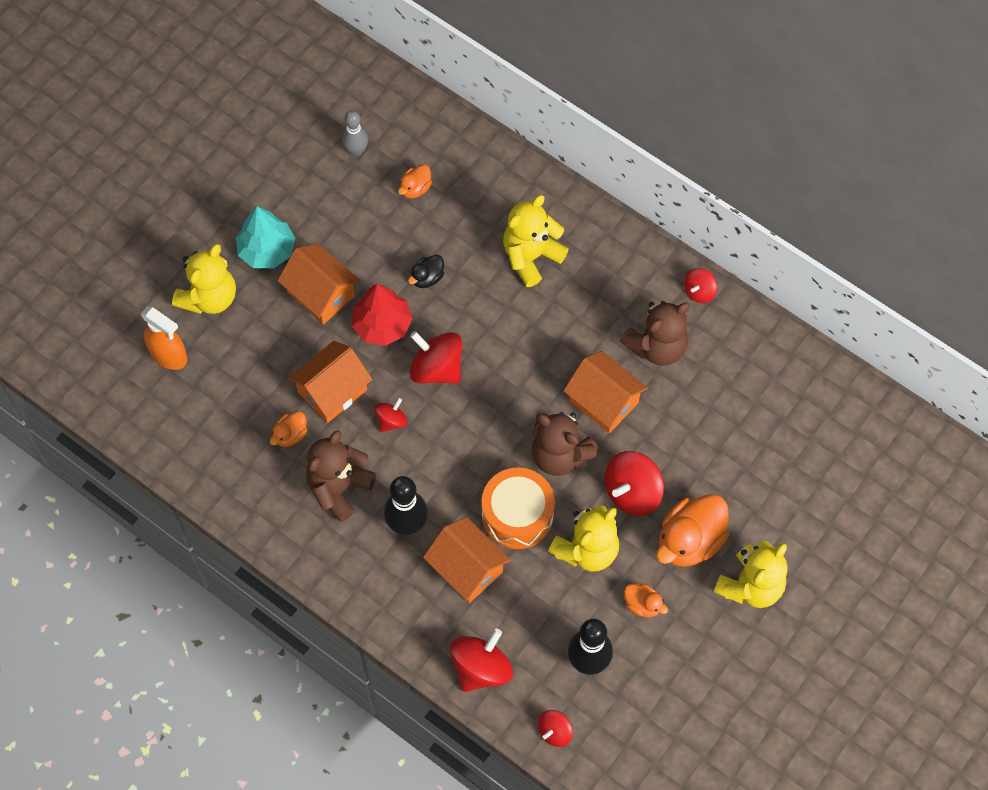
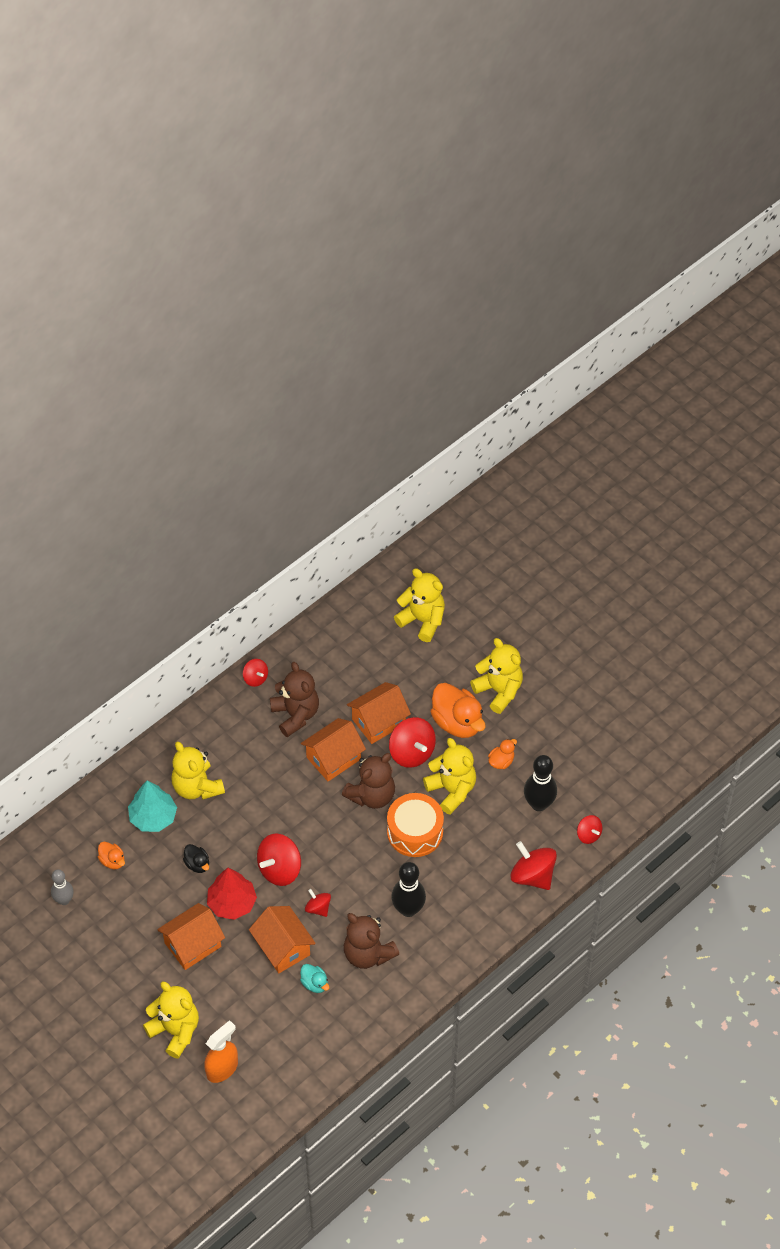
camera: 80 degrees left, 10 degrees down
(267, 250) = (141, 981): turquoise tree -> turquoise tree (153, 817)
(290, 435) = (315, 983): orange duck -> turquoise duck
(467, 569) = (452, 873): orange house -> orange house (379, 721)
(836, 473) = (422, 620): none -> yellow teddy bear

